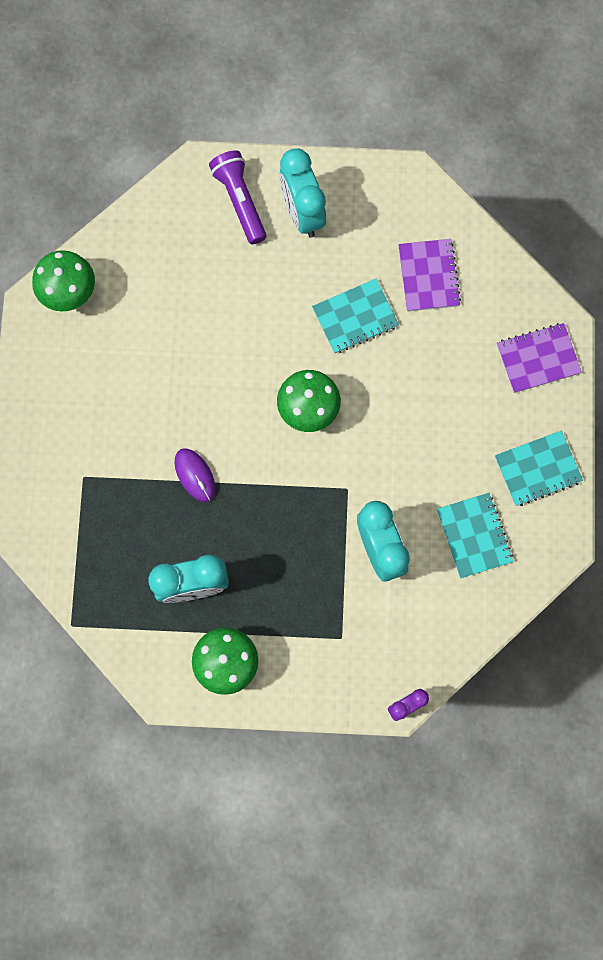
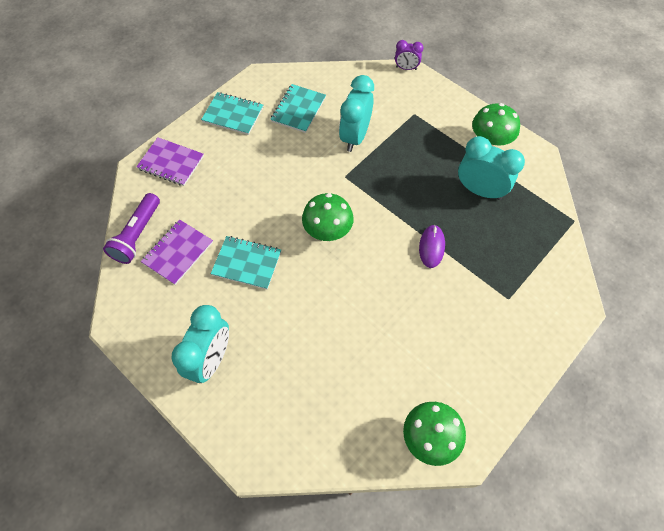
camera: 140 degrees left, 15 degrees down
(240, 201) = (244, 406): purple flashlight -> purple flashlight (137, 235)

